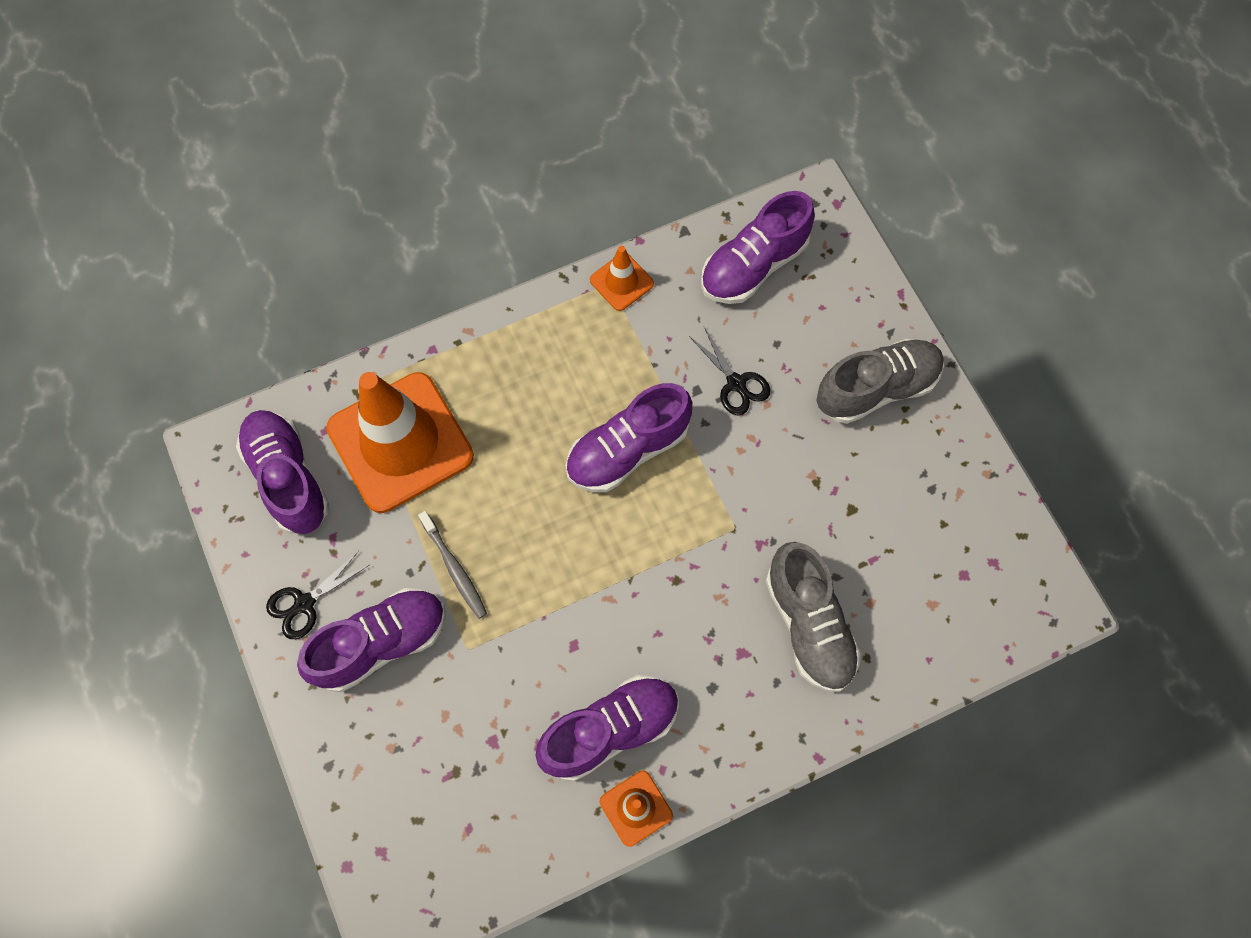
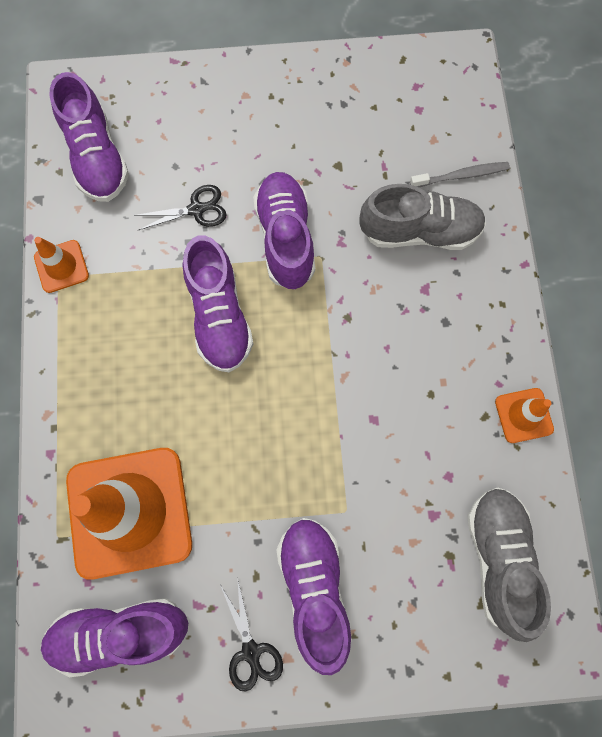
camera: 70 degrees left, 5 degrees up
(454, 568) = (269, 500): grey toothbrush -> grey toothbrush (461, 176)
(610, 730) = (454, 414): purple shoe -> purple shoe (285, 238)
(876, 388) = (246, 109): grey shoe -> grey shoe (498, 558)

